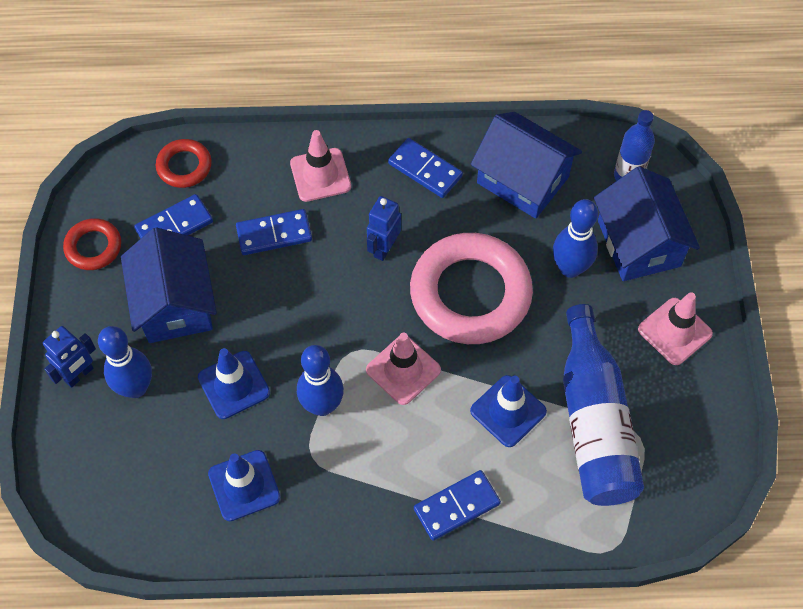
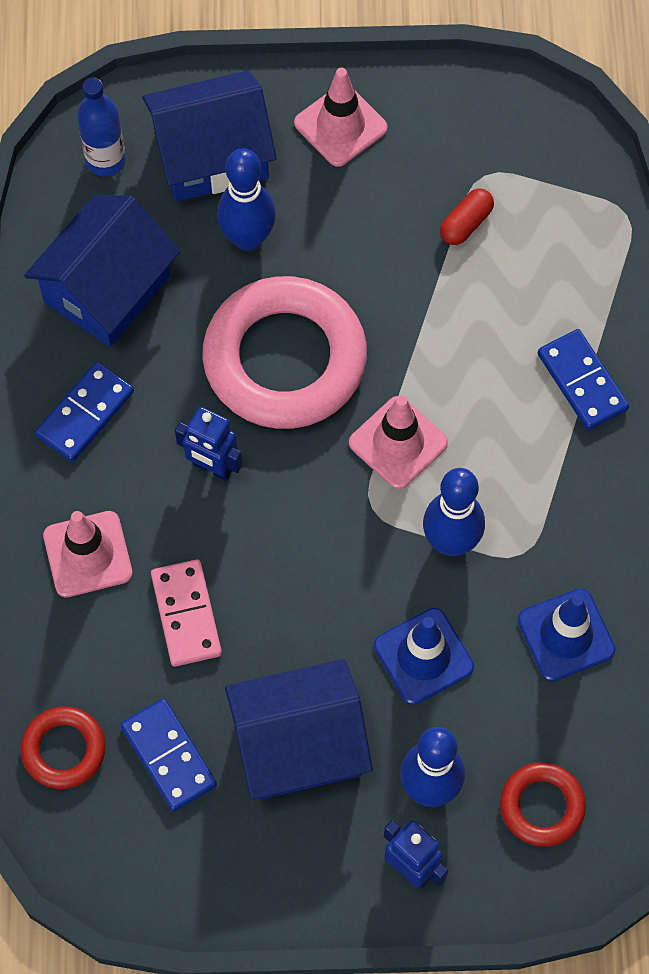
camera: 90 degrees left, 5 degrees up
(93, 247) = (202, 871): red ring -> red ring (542, 806)
(274, 234) = (186, 614): blue domino -> pink domino
(508, 411) = (453, 320): blue traffic cone -> none
(594, 422) = (466, 223): blue bottle -> red capsule

